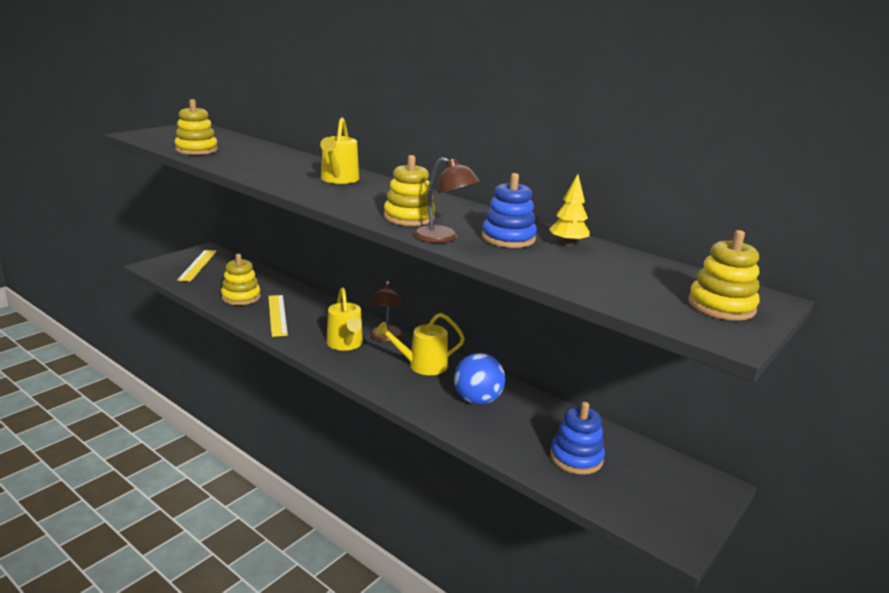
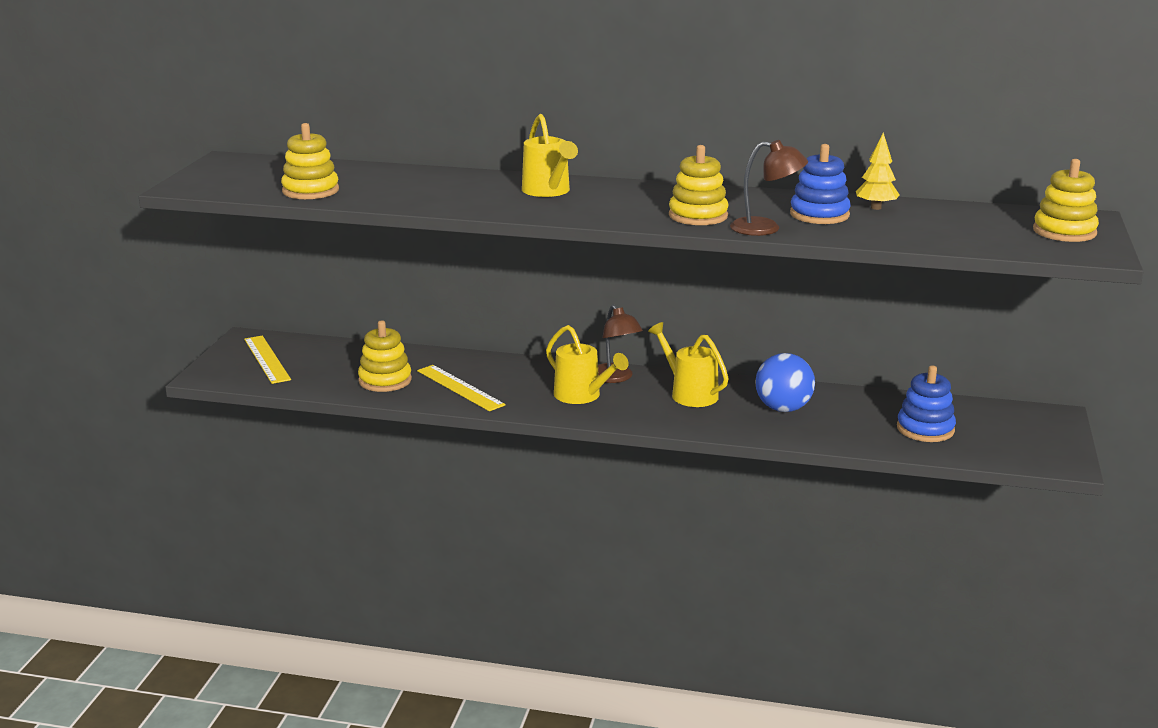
camera: 25 degrees left, 0 degrees up
(422, 365) = (689, 393): yellow watering can -> yellow watering can turned 90 degrees clockwise

